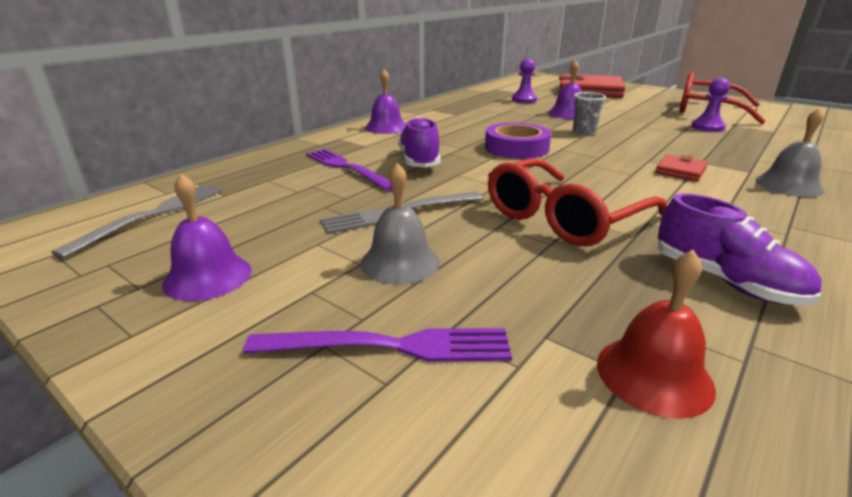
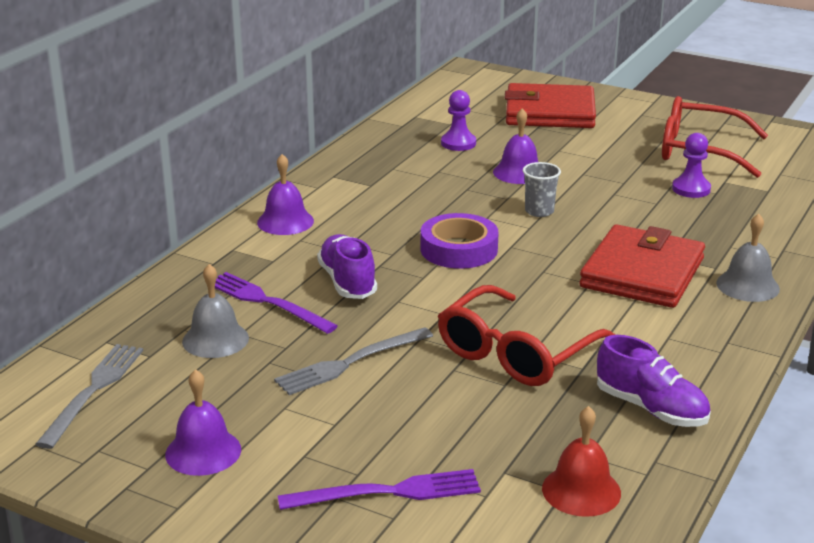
camera: 10 degrees left, 0 degrees up
(400, 262) = (371, 419): grey bell -> grey bell (215, 339)
(680, 171) = (642, 273): red wallet -> red wallet, size x2.22

